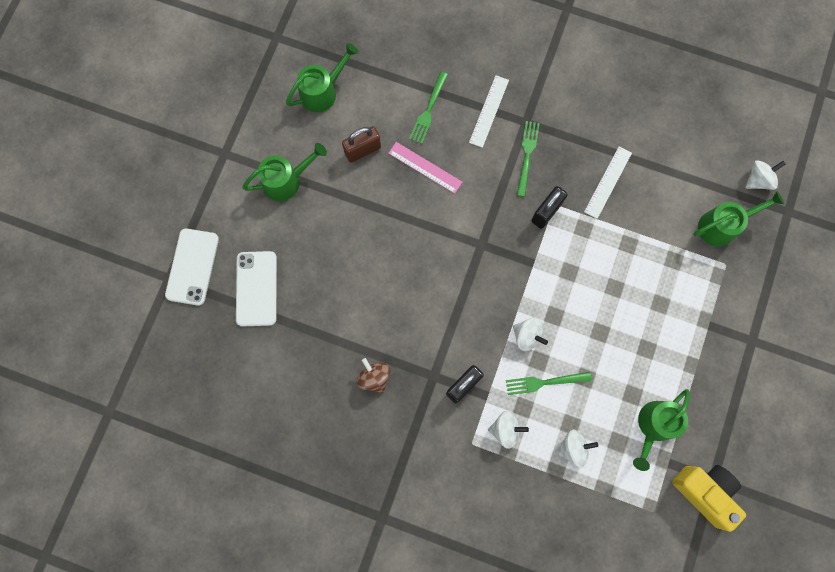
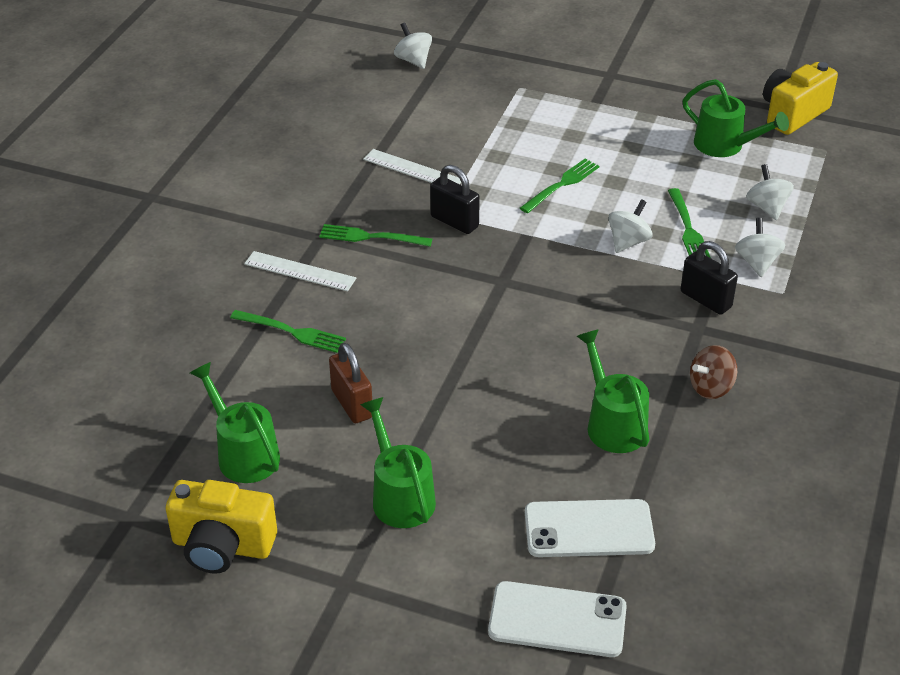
camera: 90 degrees left, 35 degrees down
(253, 87) = (222, 546): none -> yellow camera
(425, 167) = (384, 335): pink ruler -> none
(594, 291) = (561, 185): none -> green fork
(723, 225) = (471, 87): green watering can -> green watering can (612, 423)

